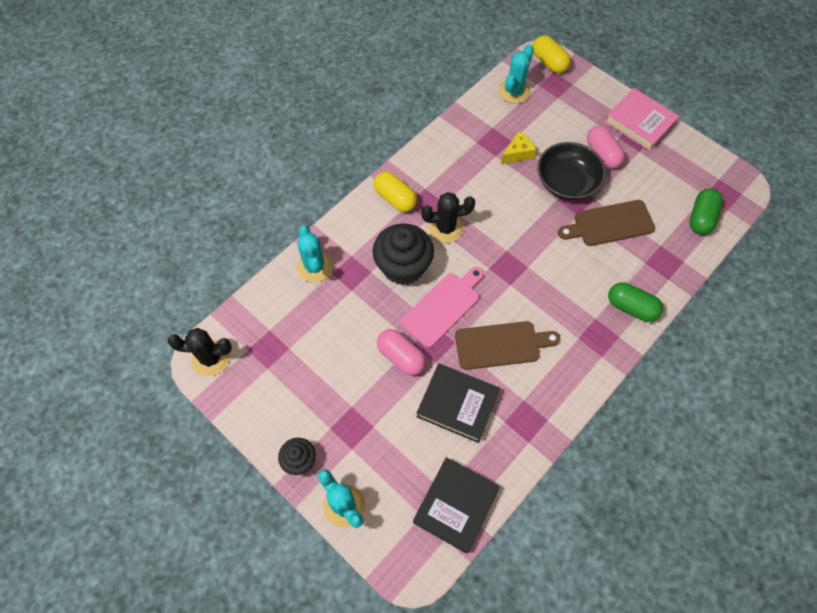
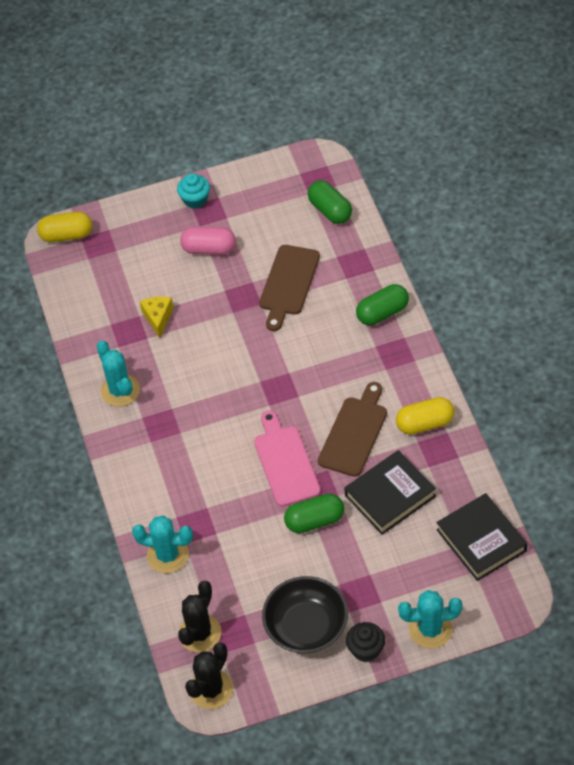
camera: 55 degrees left, 10 degrees down
(395, 198) = (136, 449): yellow capsule -> yellow capsule (425, 423)
(401, 357) = (314, 521): pink capsule -> green capsule
(403, 267) = (220, 476): black cupcake -> none
(446, 228) = (201, 420): black cactus -> black cactus (200, 633)
(514, 91) = (80, 283): turquoise cactus -> turquoise cactus (120, 390)
(566, 182) = (219, 294): black bowl -> black bowl (306, 626)
(639, 123) = (195, 199): pink book -> turquoise cupcake

